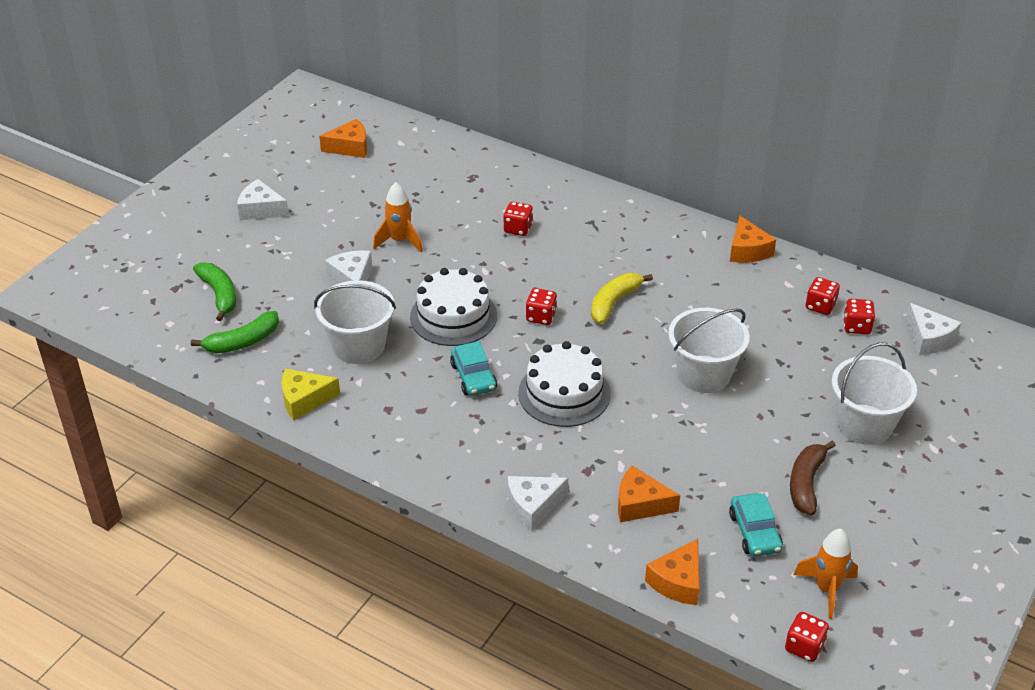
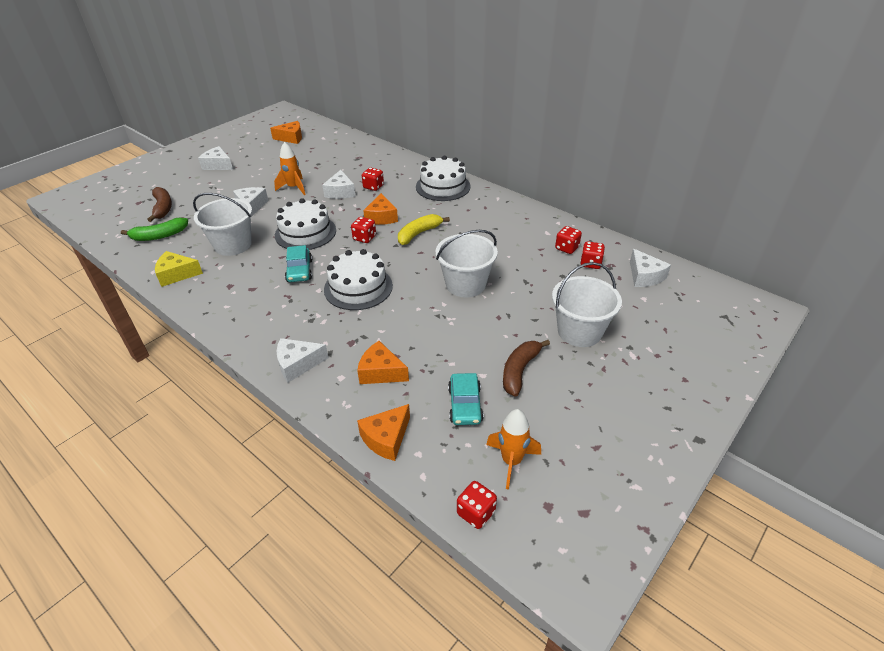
camera: 10 degrees right, 0 degrees up
(219, 294) = (163, 208): green banana -> brown banana
(473, 242) = (340, 192): none -> white cheese
(619, 219) = (443, 186): none -> white cake
(747, 250) = (524, 210): orange cheese -> orange cheese (381, 217)

